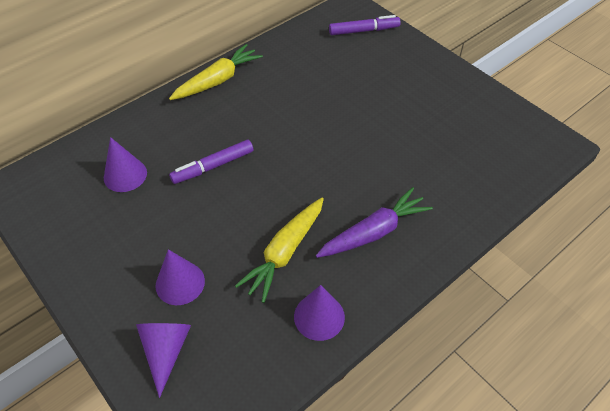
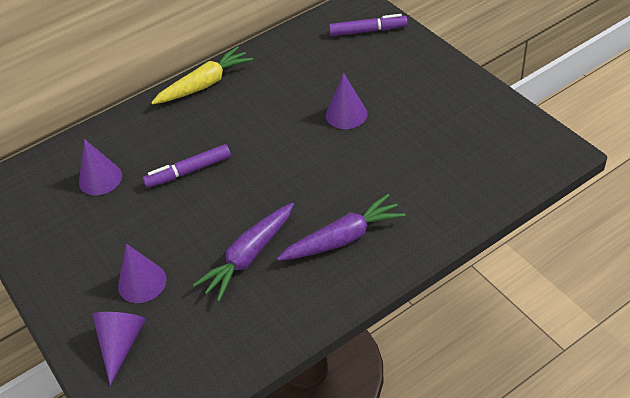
camera: 10 degrees right, 5 degrees down
(285, 252) = (249, 256): yellow carrot -> purple carrot
(319, 316) = (274, 318): purple cone -> purple cone (346, 114)

